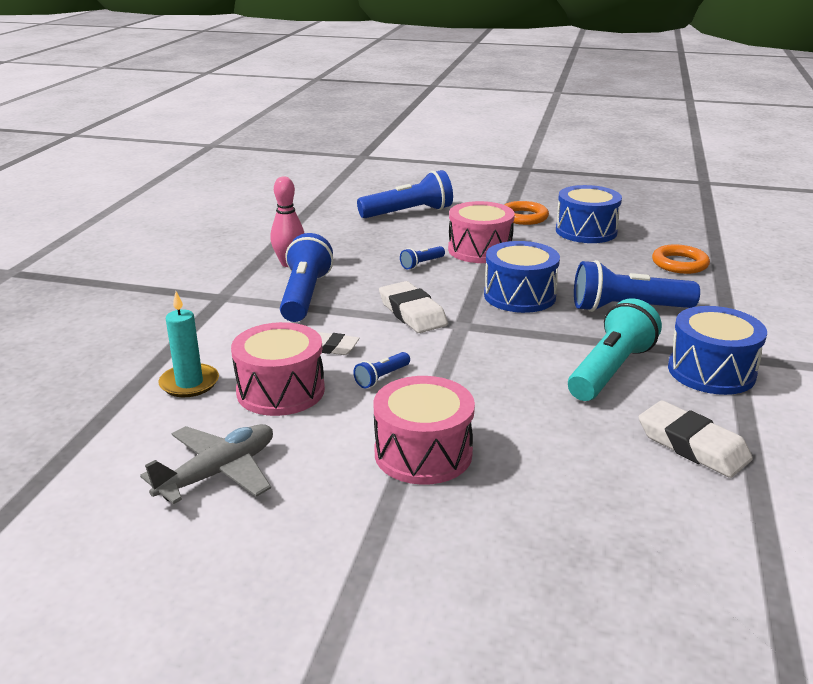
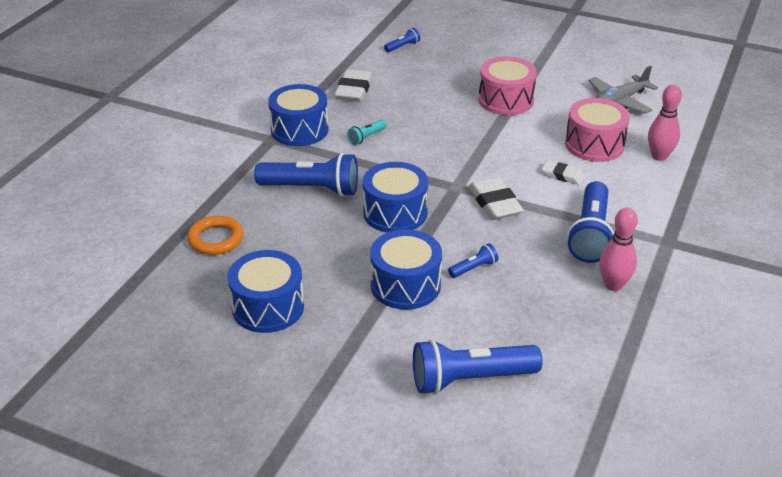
camera: 170 degrees left, 10 degrees up
(189, 383) = (659, 156): turquoise candle -> pink bowling pin
(382, 378) = (525, 147): blue flashlight -> blue flashlight (402, 46)
(480, 250) = (405, 285): pink drum -> blue drum
(523, 217) = (324, 349): orange ring -> none
(610, 370) = (366, 137): turquoise flashlight -> turquoise flashlight, size x0.46
(692, 445) = (354, 90): white eraser -> white eraser turned 45 degrees clockwise

